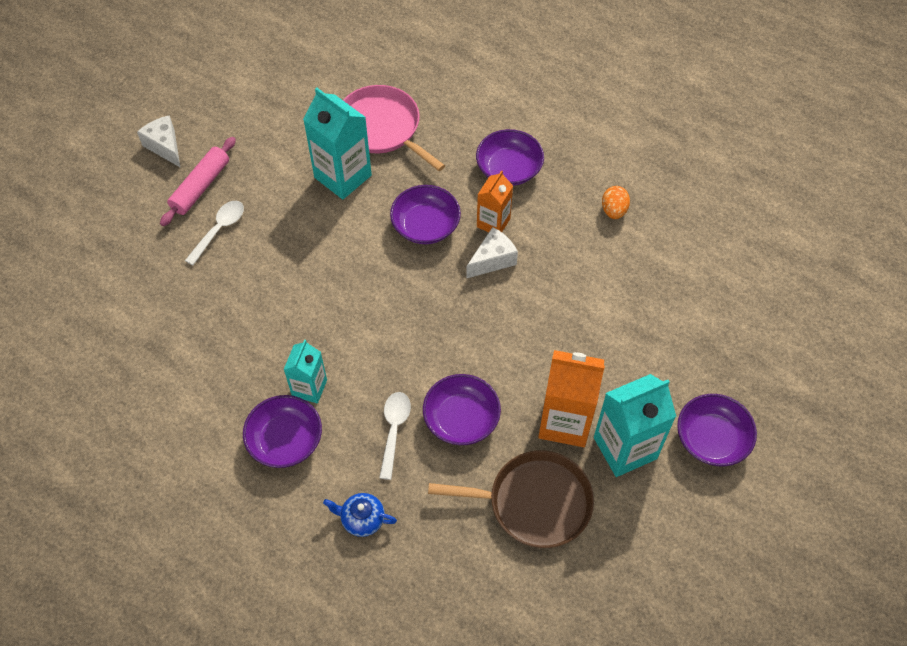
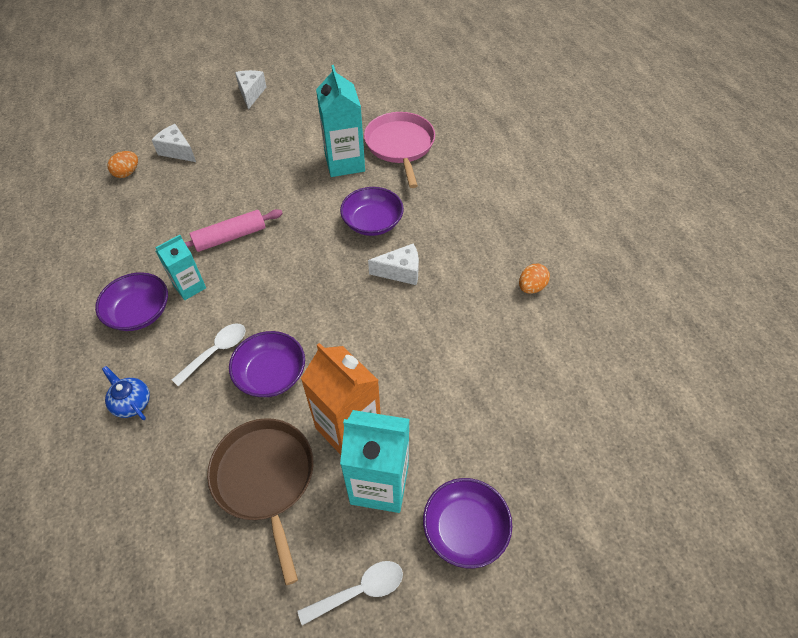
camera: 35 degrees right, 5 degrees down
(118, 312) = (127, 173): none -> orange egg
(149, 257) = (177, 151): none -> white cheese
(201, 186) = (249, 126): pink rolling pin -> pink rolling pin (230, 237)
(219, 230) = (234, 156): white spoon -> white spoon (359, 591)
(493, 223) = (425, 246): orange carton -> none
(509, 169) = (470, 215): purple bowl -> none
(534, 502) = (265, 478): brown pan -> brown pan turned 150 degrees counterclockwise

